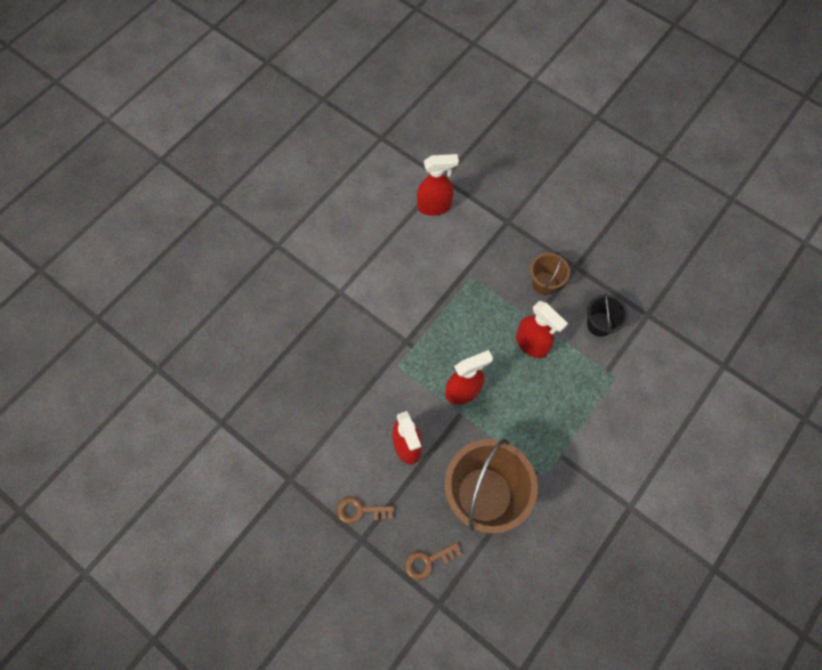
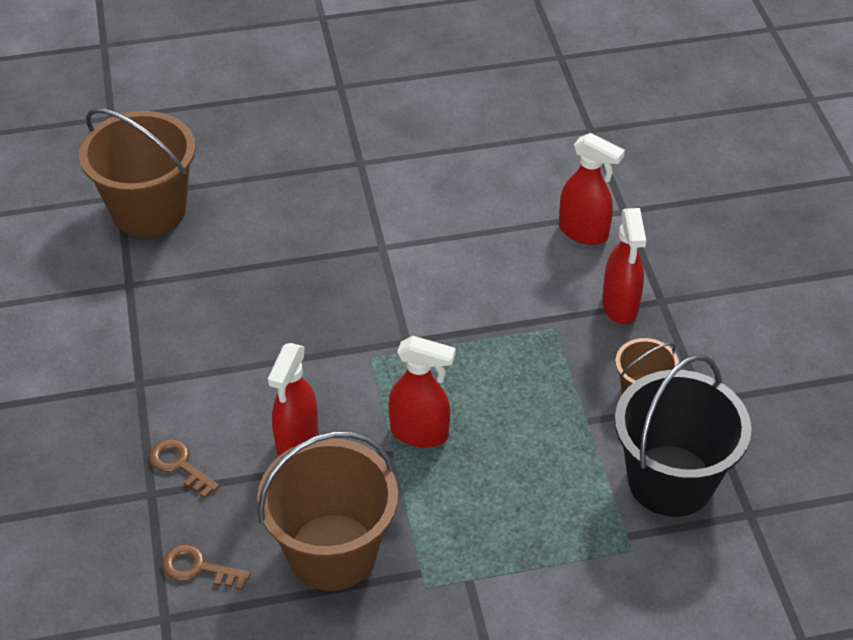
camera: 40 degrees right, 20 degrees down
(184, 365) = (149, 210): none -> brown bucket
(531, 344) = (556, 443): red spray bottle -> red spray bottle (620, 306)
(599, 324) = (670, 480): black bucket -> black bucket, size x1.98

